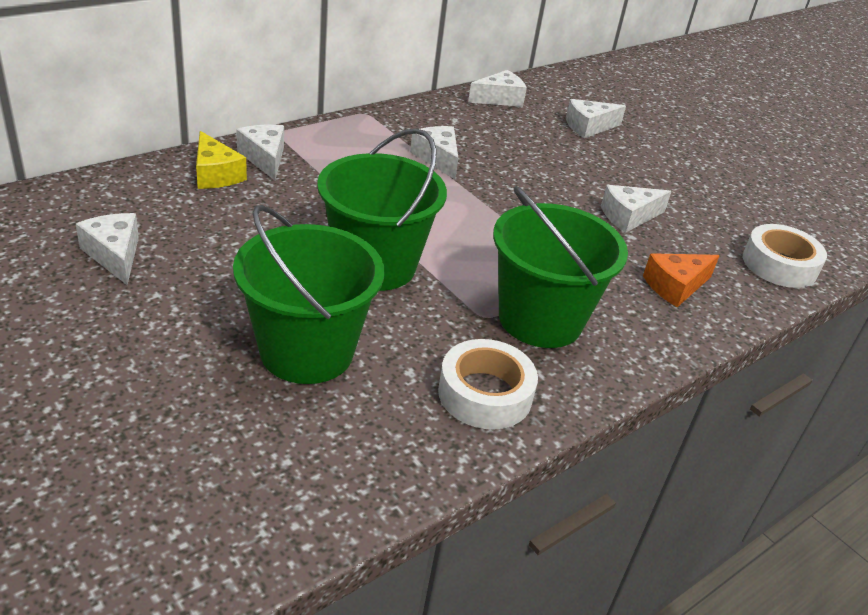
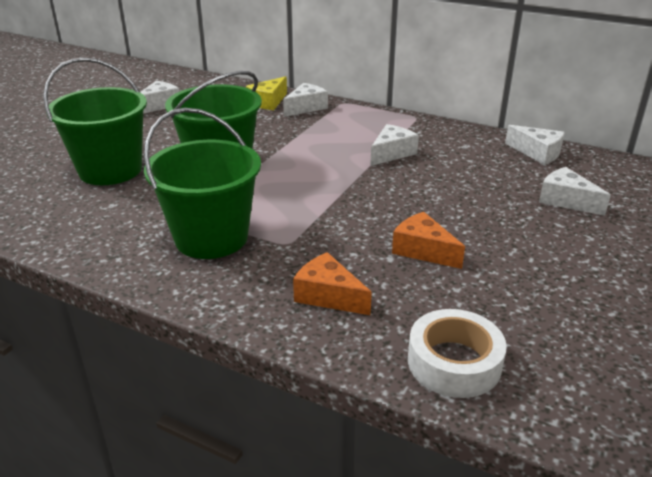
camera: 70 degrees right, 5 degrees down
(485, 394) = (104, 234): white tape -> none
(628, 216) = (423, 250): white cheese -> orange cheese

